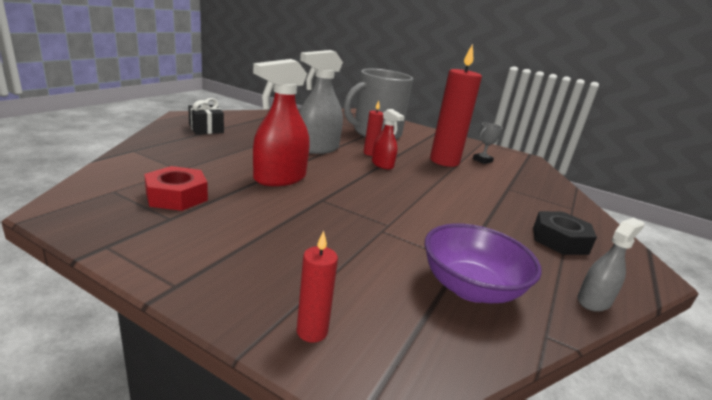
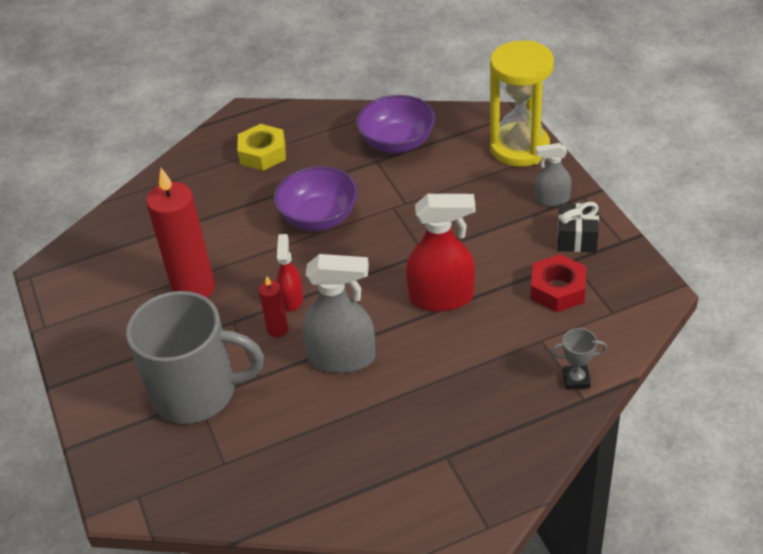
camera: 135 degrees left, 20 degrees up
(206, 129) = (468, 455): black gift -> black gift (577, 238)
(312, 331) = (519, 148): red candle -> yellow hourglass
(435, 205) = (319, 217): none -> purple bowl
(482, 160) = (133, 279): grey trophy -> grey trophy (576, 379)
(559, 240) = (263, 153): black nut -> yellow nut
(593, 301) = (327, 113): grey spray bottle -> grey spray bottle (552, 199)

